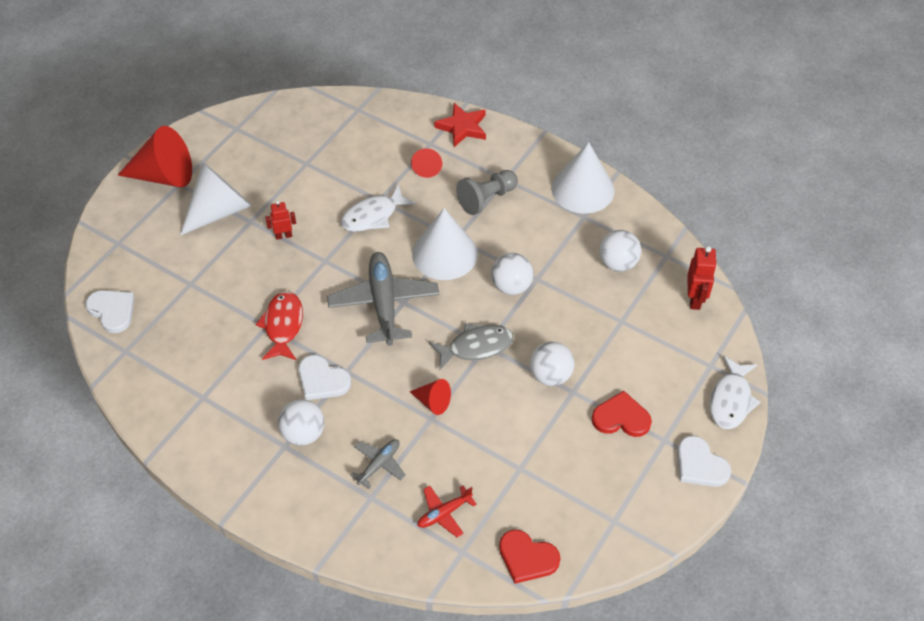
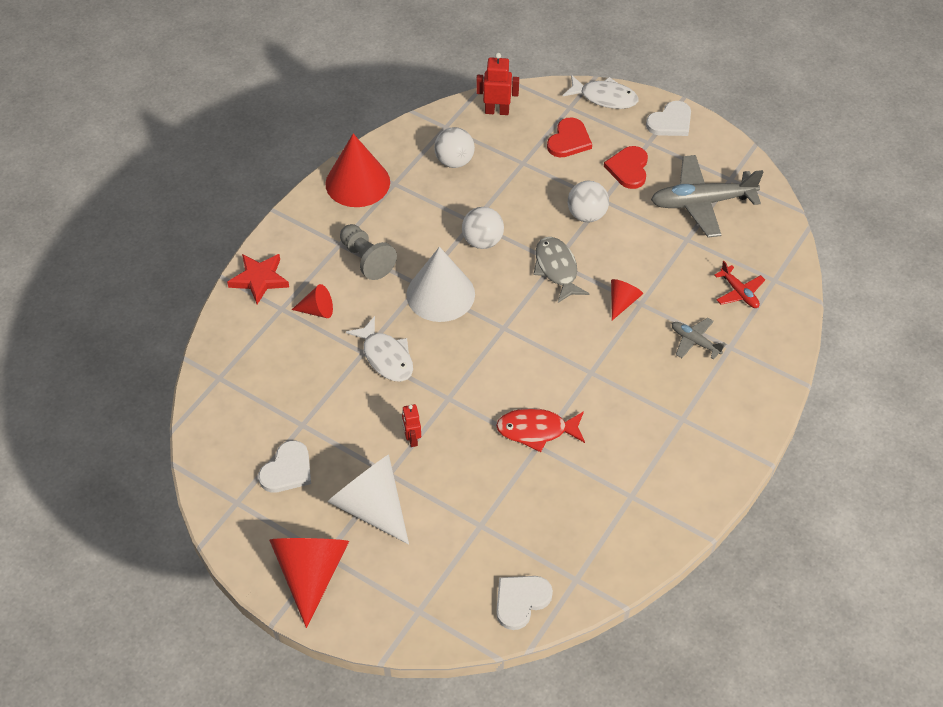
camera: 90 degrees left, 0 degrees up
(303, 433) = (667, 404): white ball -> none
(322, 380) = (603, 392): white heart -> white heart (287, 470)
(384, 304) = (506, 344): grey plane -> grey plane (702, 202)
(527, 558) = (773, 236): red heart -> red heart (569, 140)
(582, 189) = (357, 182): white cone -> red cone

